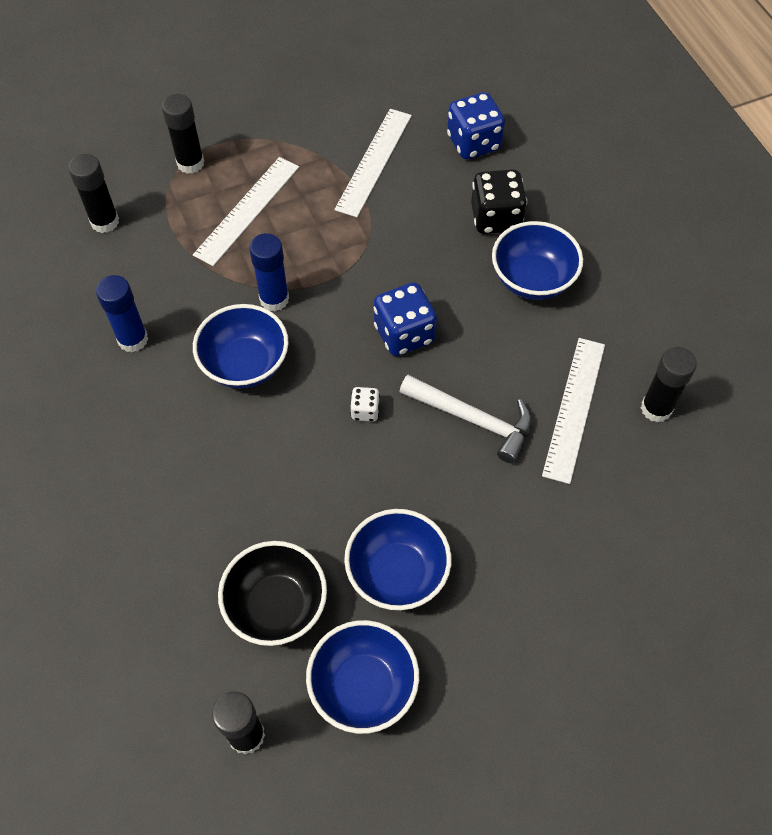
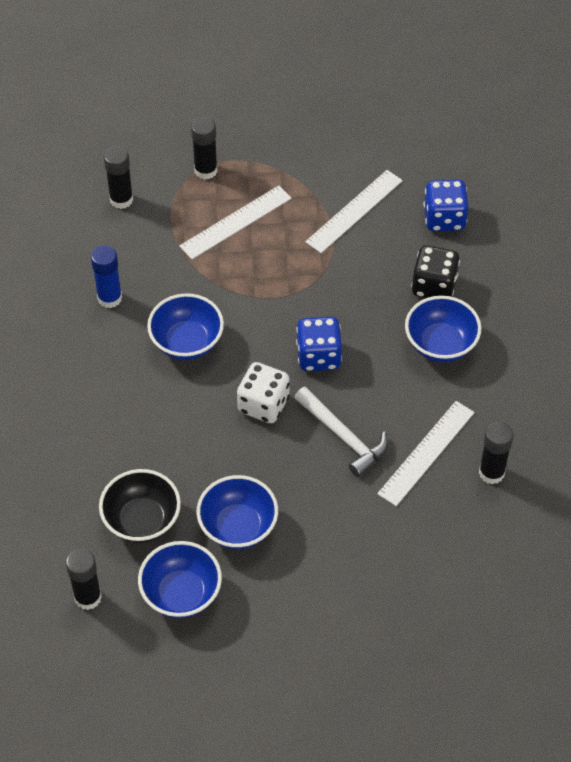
camera: 20 degrees right, 5 degrees down
(274, 299) = (229, 299): blue glue stick -> none
(365, 411) = (263, 404): white dice -> white dice, size x1.96

